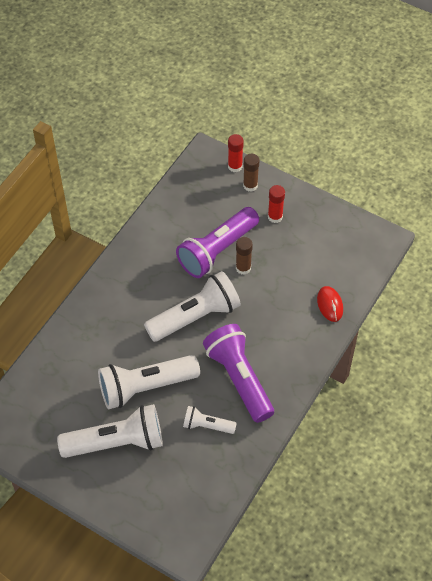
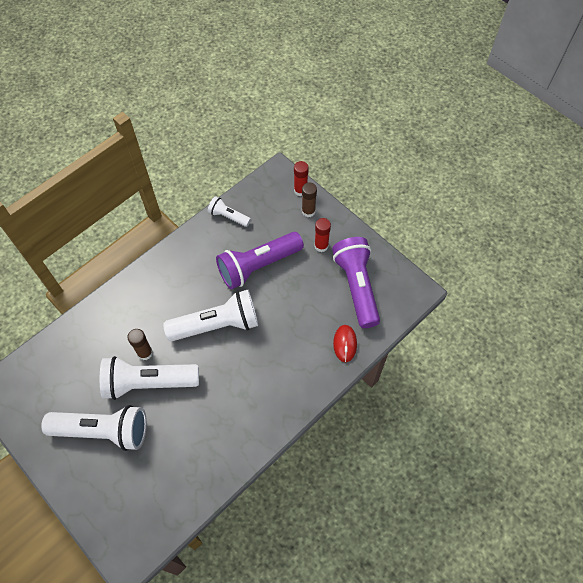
camera: 15 degrees right, 5 degrees up
(207, 425) = (191, 436): white flashlight -> white flashlight (228, 216)
(239, 378) = (236, 396): purple flashlight -> purple flashlight (356, 286)
(243, 268) = (276, 288): brown glue stick -> brown glue stick (145, 353)

